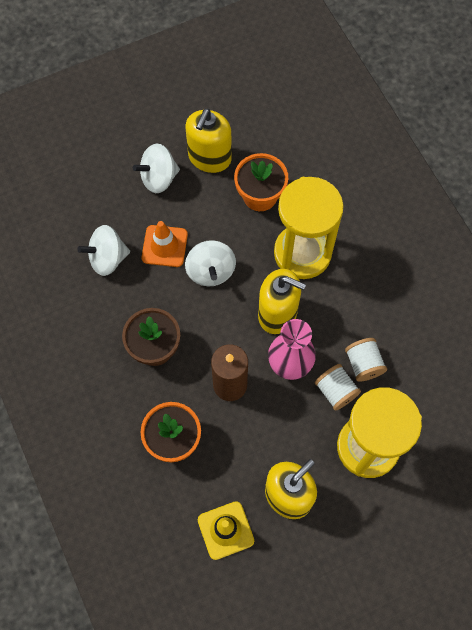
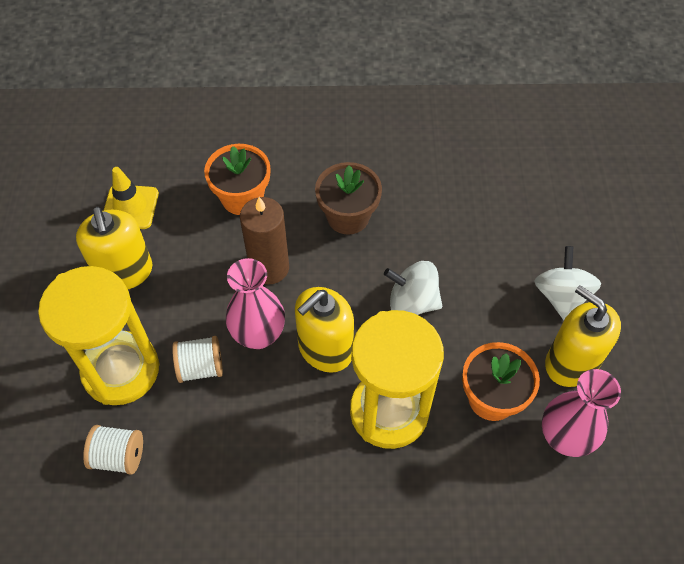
camera: 115 degrees right, 10 degrees down
(107, 258) = (474, 211): white spinning top -> none
(164, 246) = (465, 269): orange traffic cone -> none
(265, 147) = (565, 437): none -> pink vase
(363, 364) = (213, 413): white spool -> white spool (119, 456)

